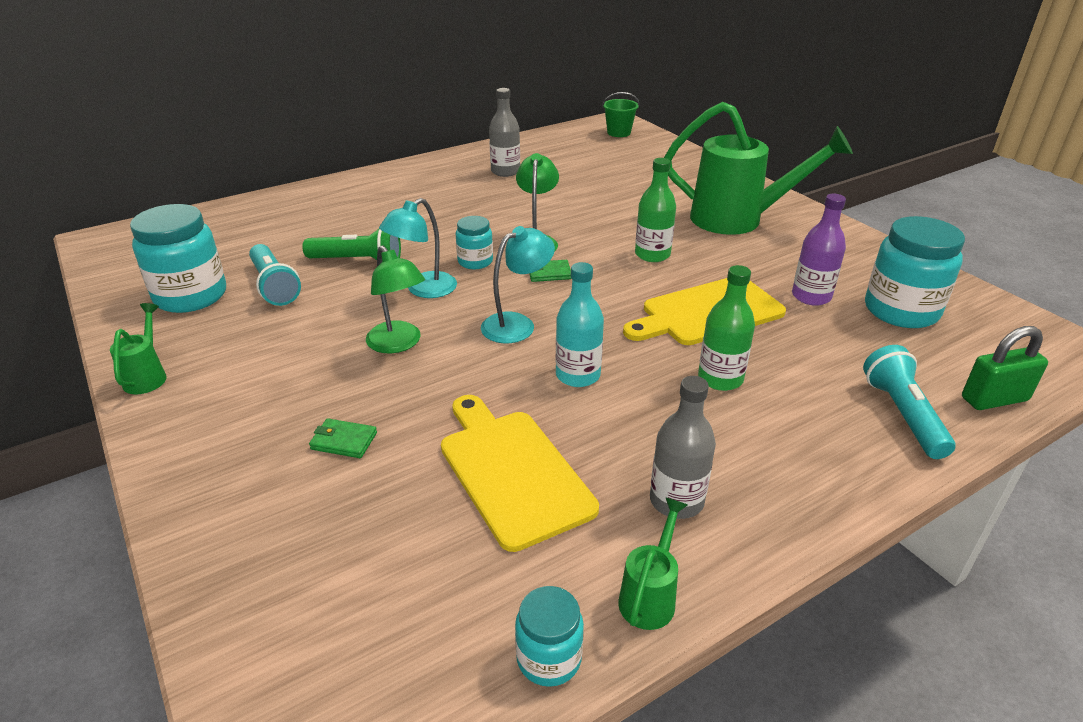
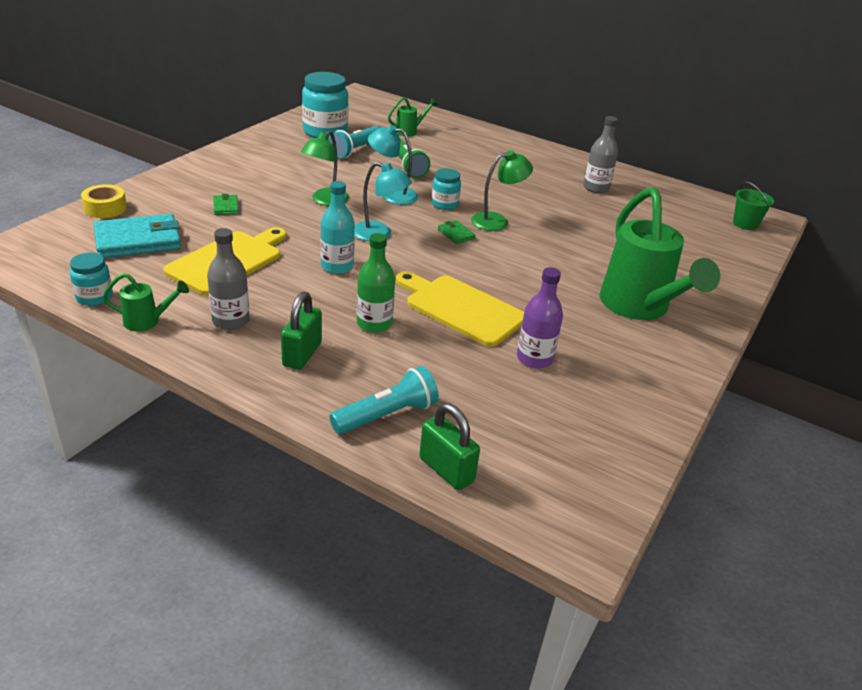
camera: 60 degrees right, 0 degrees up
(147, 376) = (247, 144): green watering can -> green watering can (410, 131)
(229, 597) = (105, 208): none -> yellow tape
(386, 567) = (138, 241): none -> turquoise wallet
(652, 255) = (528, 272): green bottle -> none
(773, 451) = (302, 354): none -> green padlock
(901, 311) = (556, 412): turquoise jar -> none

